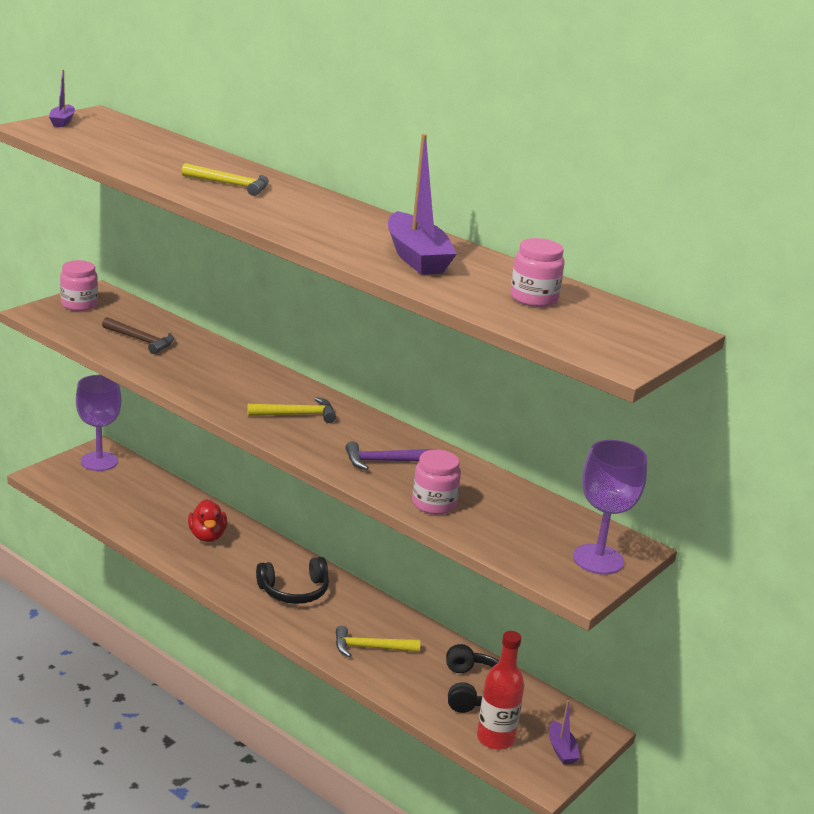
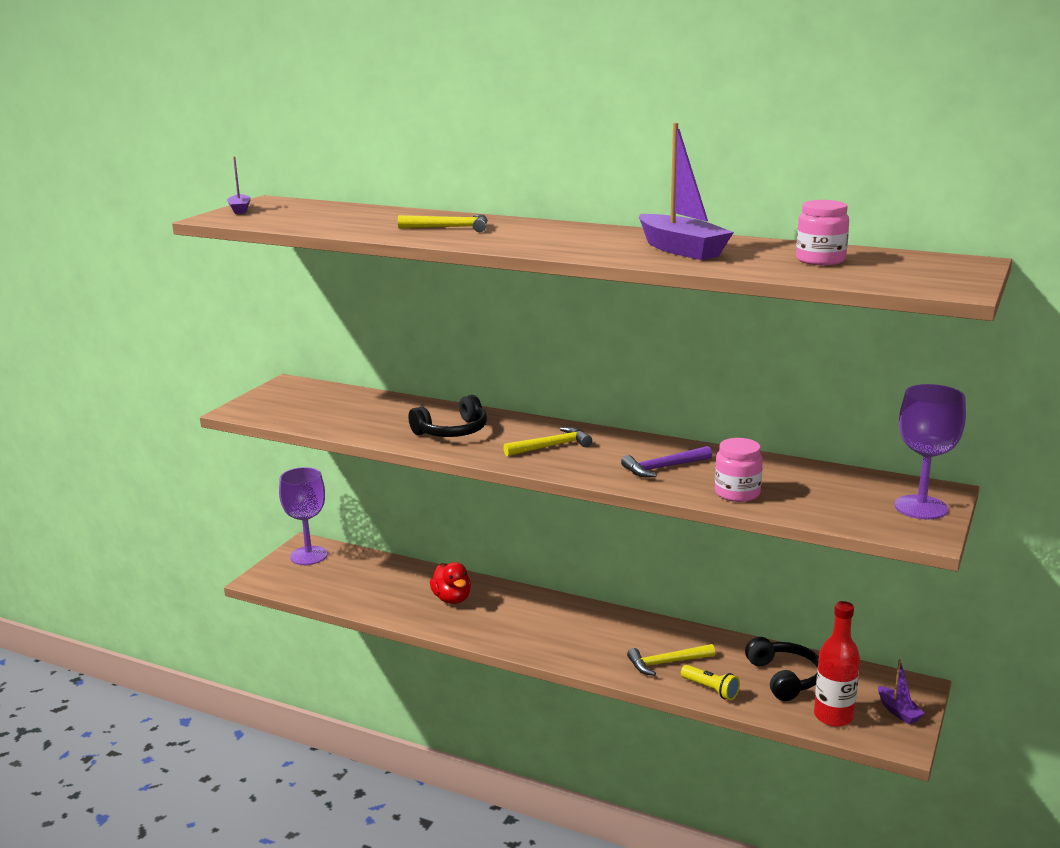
camera: 10 degrees left, 5 degrees down
(79, 304) = (275, 396): pink jar -> none
(141, 340) = (357, 414): brown hammer -> none
(294, 591) = (564, 629): black headphones -> black headphones (452, 431)
(395, 683) = (710, 689): none -> yellow flashlight

